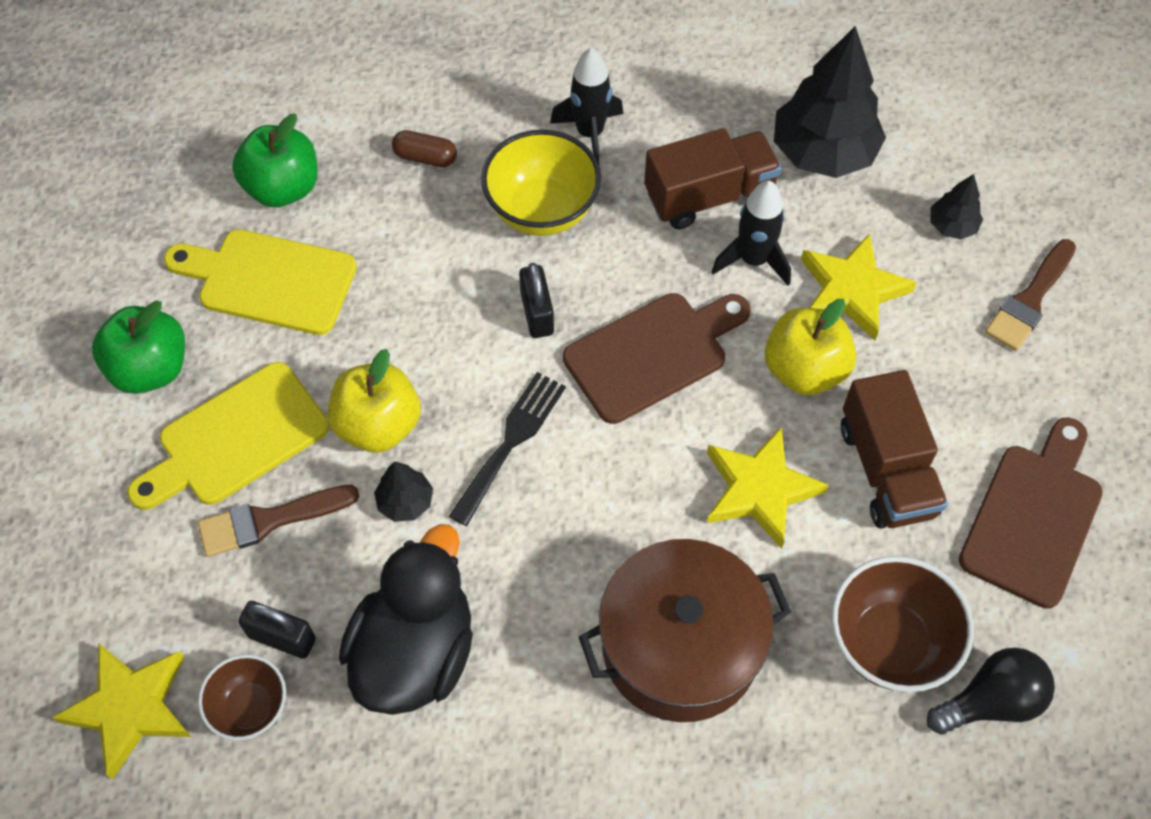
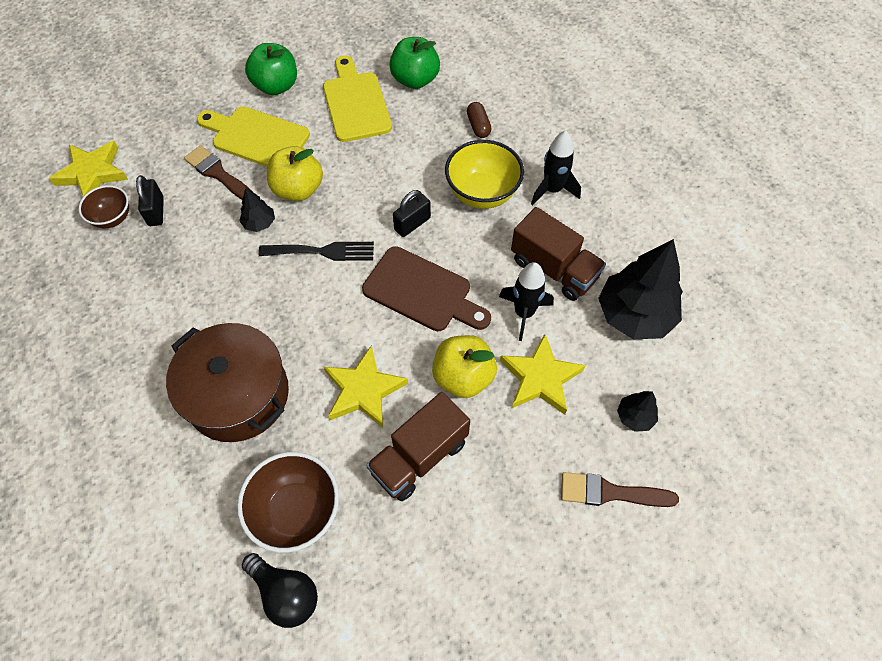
camera: 60 degrees right, 0 degrees up
(415, 652) = (174, 270): black duck -> none
(1034, 517) = (437, 566): brown cutting board -> none

